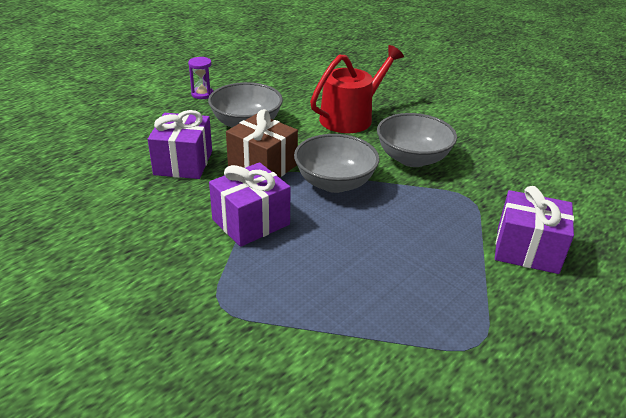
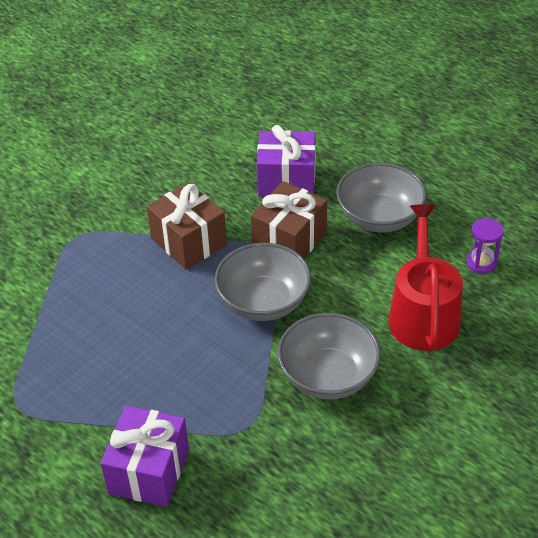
camera: 90 degrees right, 10 degrees up
(202, 94) = (445, 171): purple hourglass -> purple hourglass (481, 263)
(251, 222) = (188, 242): purple gift -> brown gift
(351, 117) = (423, 314): red watering can -> red watering can turned 135 degrees counterclockwise

